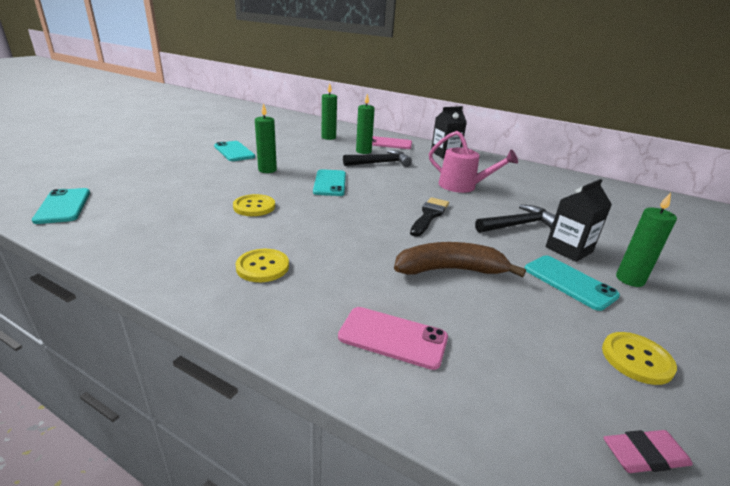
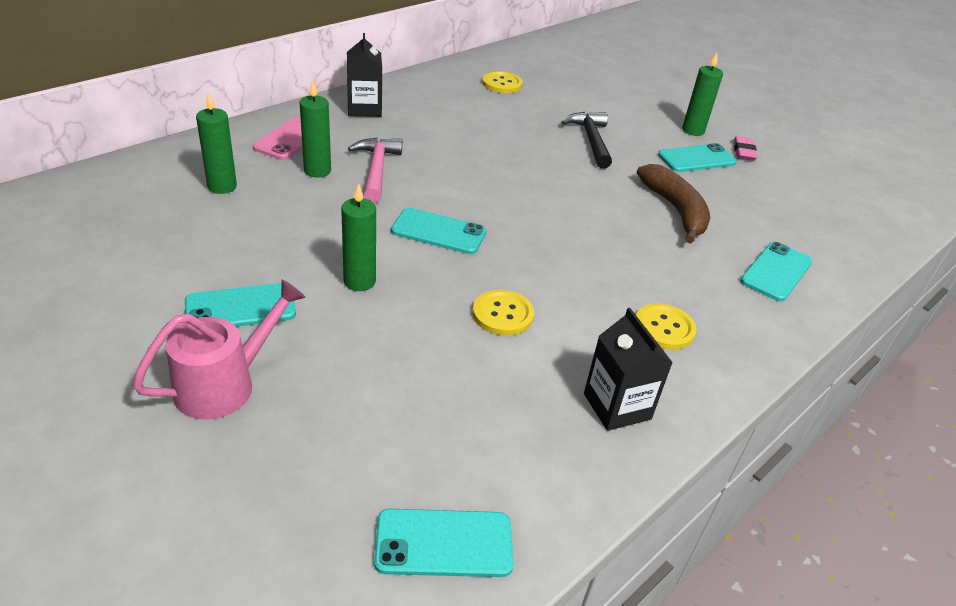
camera: 75 degrees left, 10 degrees up
(380, 163) = (376, 170): black hammer -> pink hammer
(393, 337) = (776, 272): pink phone -> turquoise phone
(429, 215) = (559, 185): black brush -> none
(450, 270) = (675, 210): brown banana -> brown banana turned 150 degrees clockwise
(463, 186) = (484, 136): pink watering can -> pink watering can (225, 384)
(569, 249) = (643, 135): black carton -> black carton (617, 406)
(636, 359) = (789, 175): yellow button -> yellow button (502, 84)
(644, 455) = (869, 212): pink eraser -> pink eraser (743, 152)

